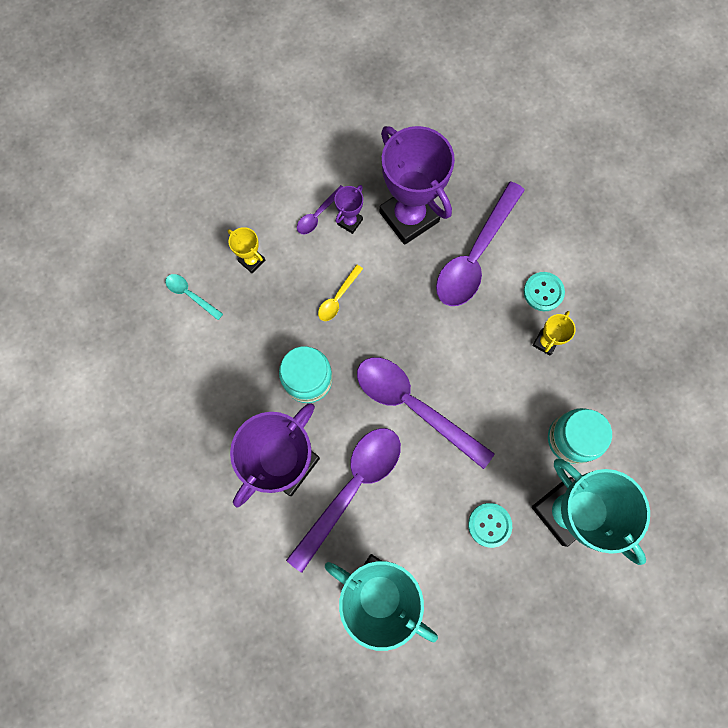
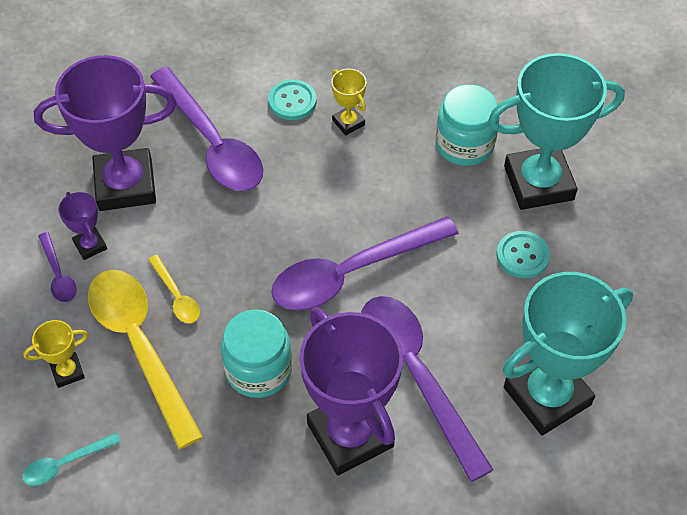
camera: 65 degrees left, 20 degrees down
(290, 295) = (140, 347): none -> yellow spoon

